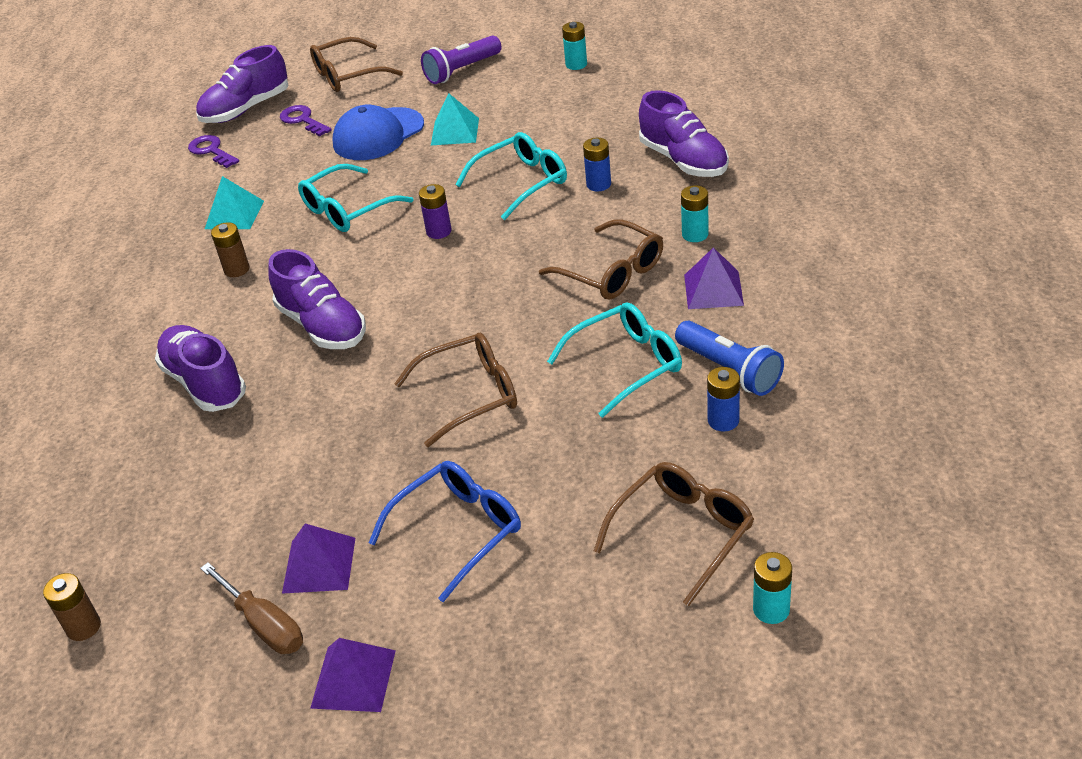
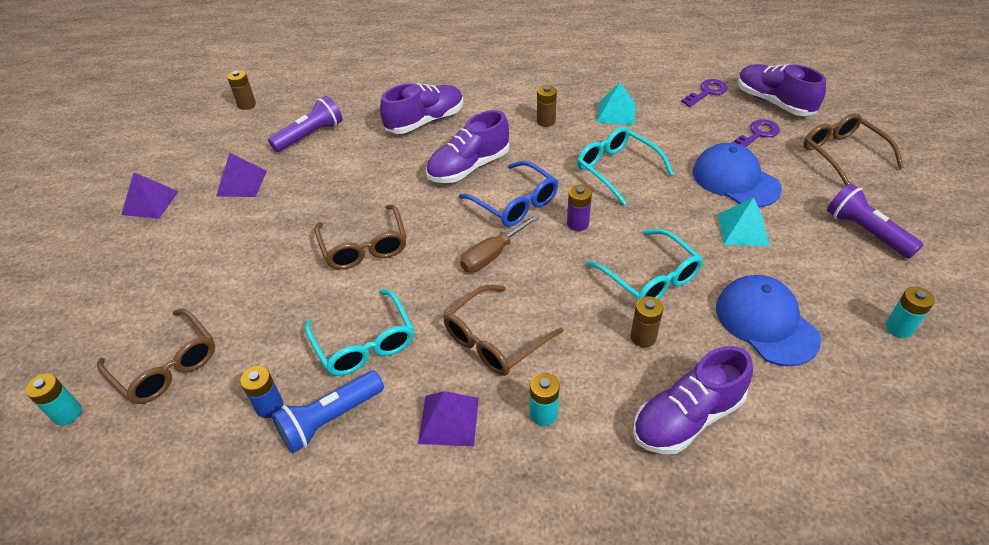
camera: 90 degrees right, 5 degrees up
(207, 509) = (310, 135): none -> purple flashlight
(264, 625) = (209, 166): brown screwdriver -> brown screwdriver (492, 255)
(457, 532) = (235, 242): blue glasses -> blue glasses (514, 203)
(575, 122) = (766, 322): none -> blue cap
(598, 184) = (643, 337): blue battery -> brown battery

